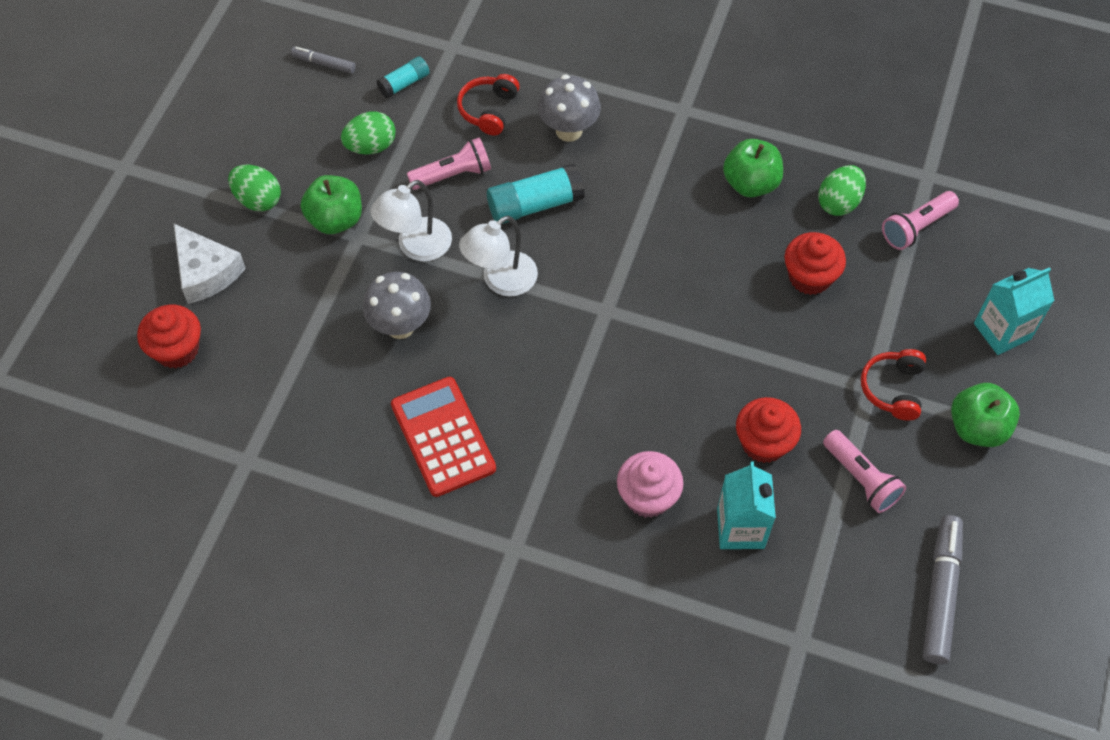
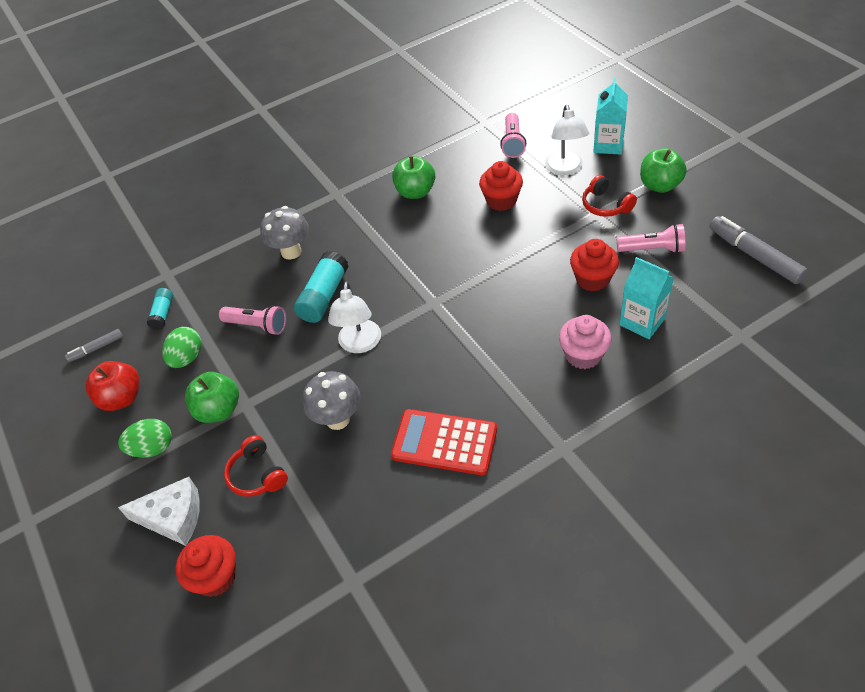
camera: 45 degrees left, 10 degrees down
(289, 131) = (122, 398): none -> red apple
(416, 247) = (287, 376): white lamp -> white lamp (565, 169)
(453, 175) = (257, 326): pink flashlight -> pink flashlight turned 90 degrees clockwise
(488, 110) = (232, 282): red headphones -> red headphones (257, 475)
(838, 202) = (466, 164): green egg -> none

